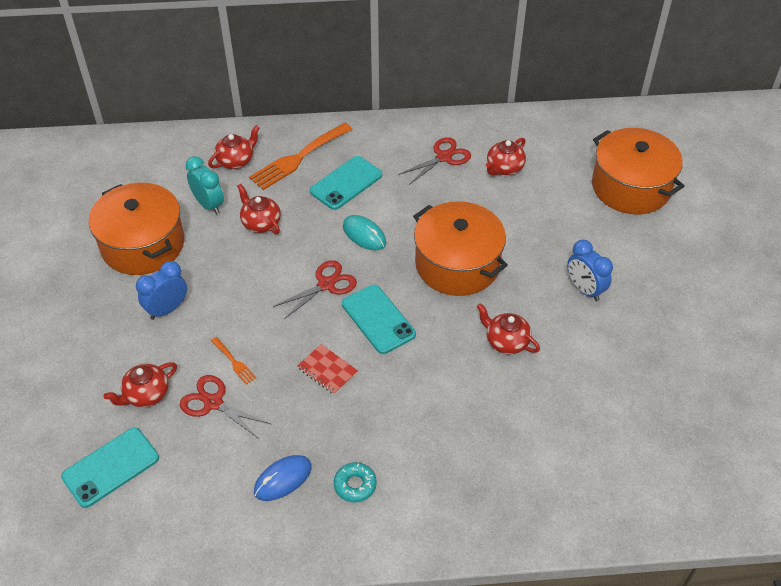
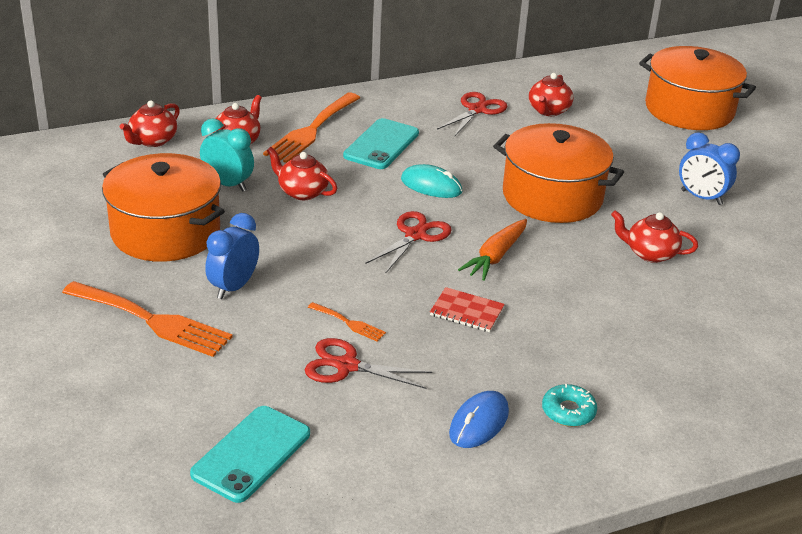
camera: 20 degrees left, 15 degrees down
(97, 329) = (152, 321): none -> orange fork
(146, 394) = (255, 373): red teapot -> red teapot (152, 141)
(378, 319) = (495, 256): turquoise phone -> orange carrot

